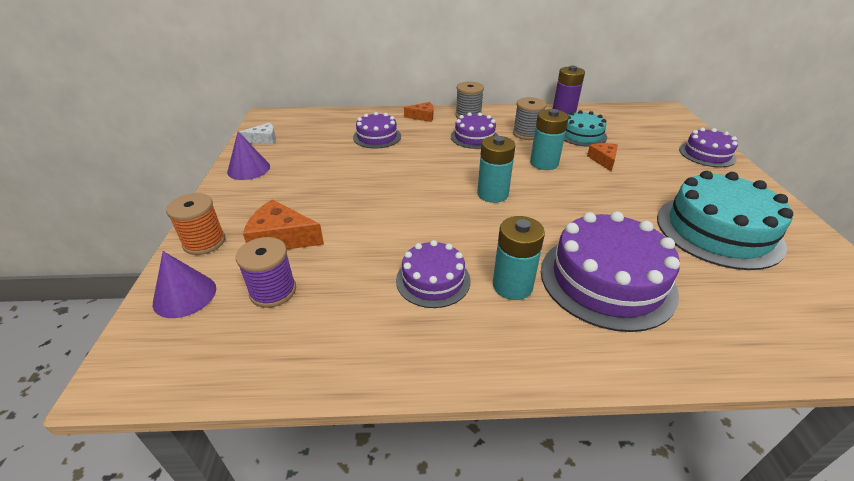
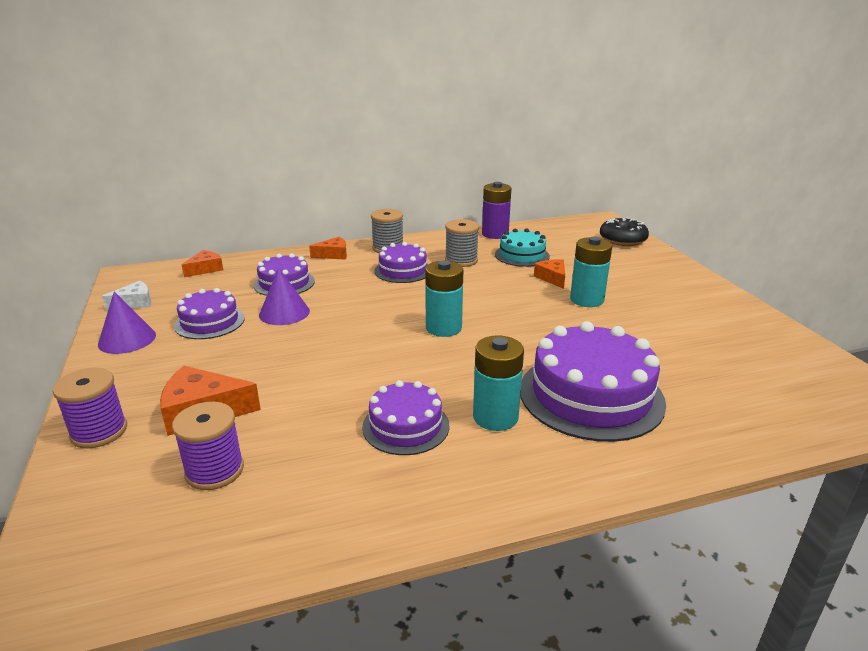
camera: 15 degrees left, 10 degrees down
(185, 295) = (97, 496): purple cone -> purple cone (284, 313)
(204, 242) = (99, 432): orange spool -> purple spool
(322, 118) = (205, 269): none -> orange cheese
(544, 163) = (490, 289): turquoise battery -> turquoise battery (586, 300)
(681, 130) = (622, 240): none -> black donut
(707, 154) = (653, 260): purple cake -> purple cake (209, 322)
(718, 231) = (684, 332): turquoise cake -> none

